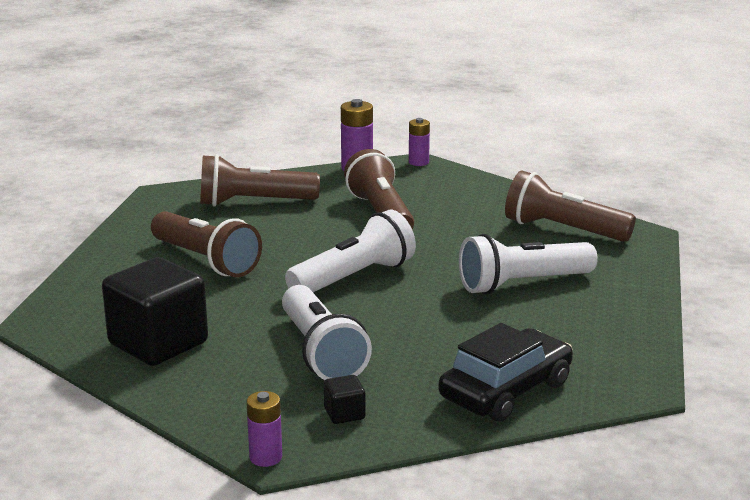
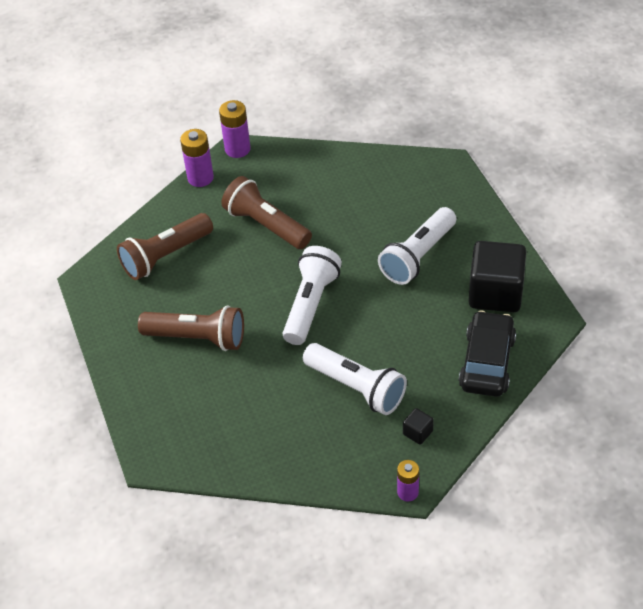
camera: 30 degrees left, 25 degrees up
(158, 343) = (250, 435): black cube -> black cube (495, 293)
(418, 162) = (237, 149): purple battery -> purple battery, size x1.53
(563, 230) = (397, 185): brown flashlight -> none

